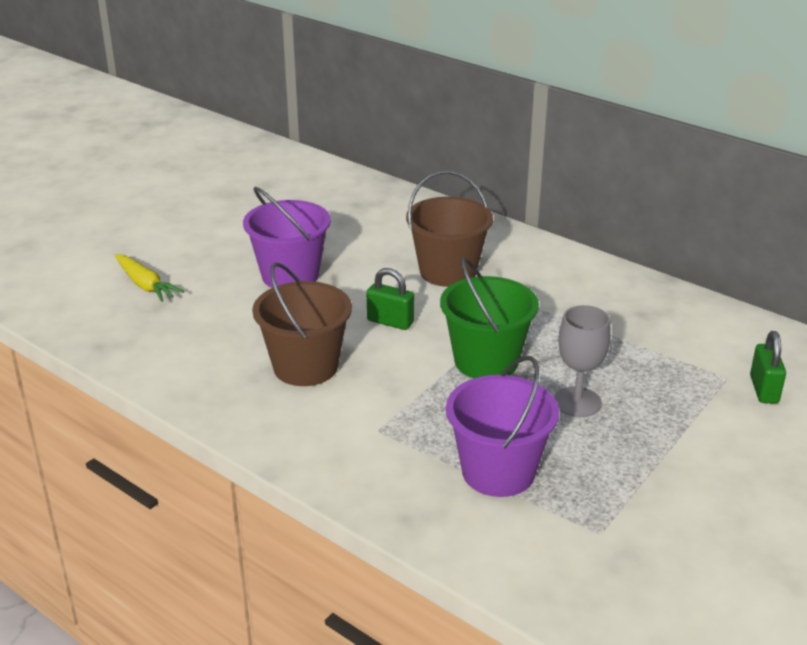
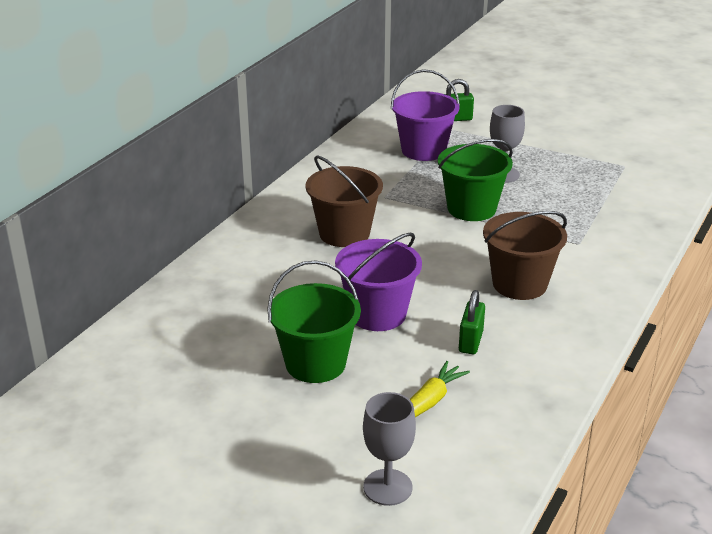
camera: 100 degrees left, 0 degrees up
(62, 256) = (387, 487): none -> grey goblet
(231, 240) = (315, 363): none -> green bucket
(390, 322) = (435, 253): green padlock -> green padlock (470, 341)
(498, 472) = (593, 197): purple bucket -> purple bucket (423, 150)

